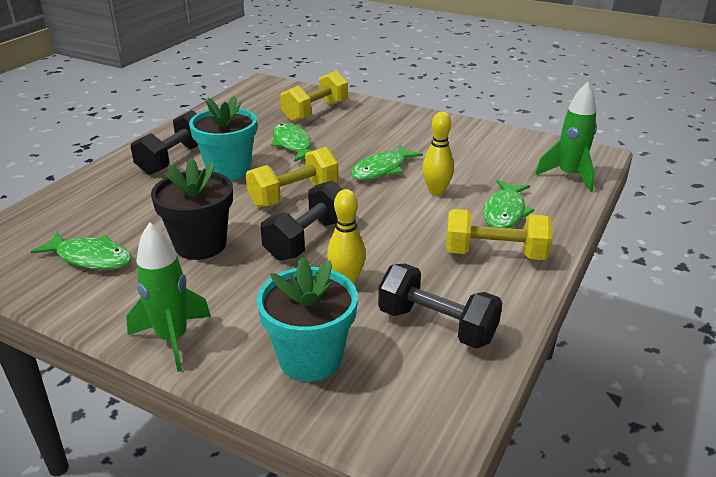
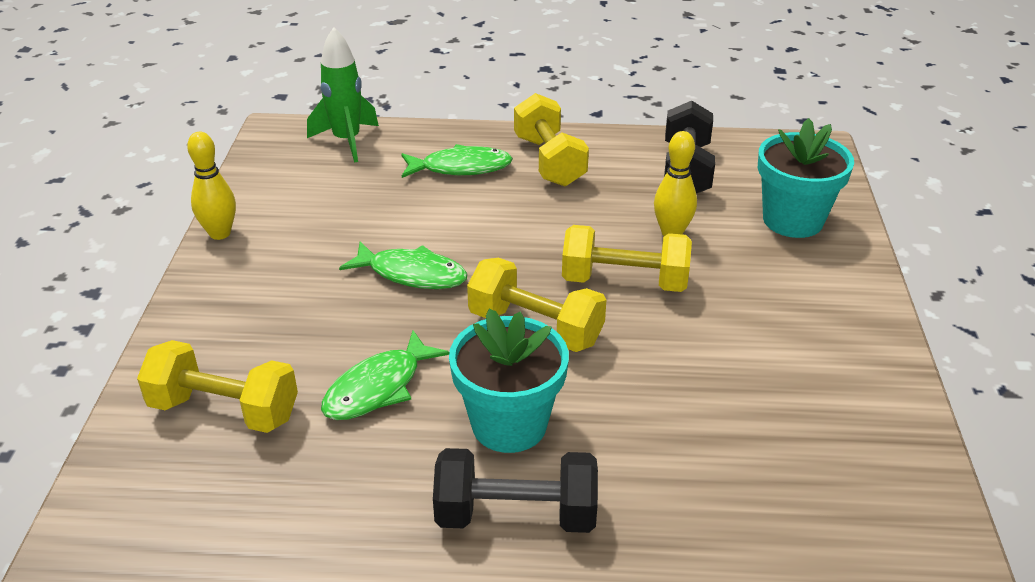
camera: 115 degrees left, 5 degrees up
(91, 258) = (824, 447): green fish -> none
(173, 339) = (860, 306): green rocket -> none
(200, 245) = (709, 361): black flower pot -> none
(307, 239) = (624, 282): black dumbbell -> yellow dumbbell
(436, 191) = (445, 219): yellow bowling pin -> yellow bowling pin (220, 233)

